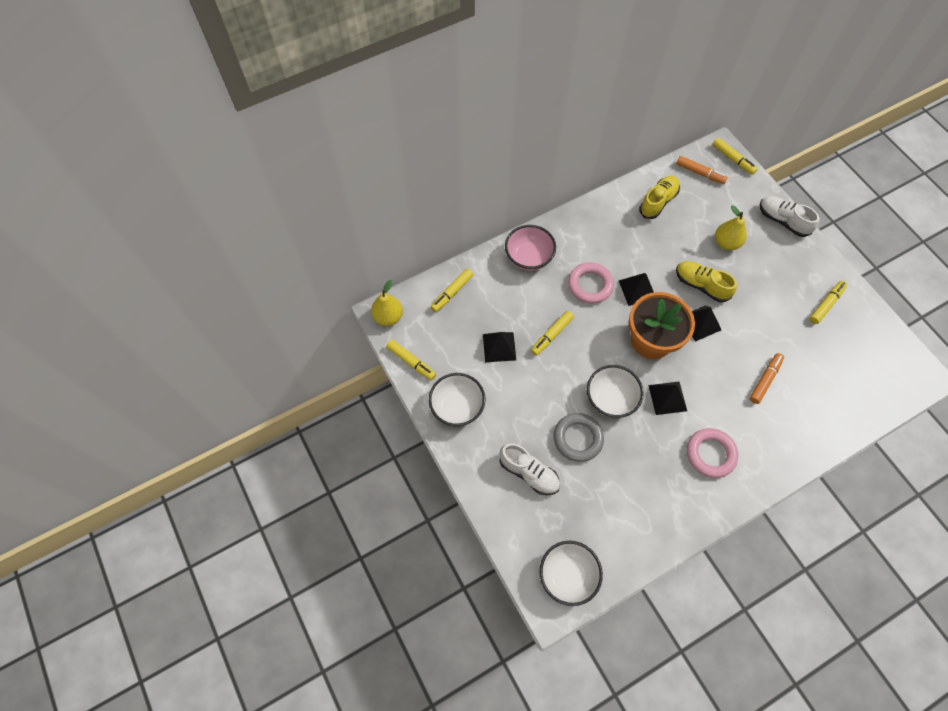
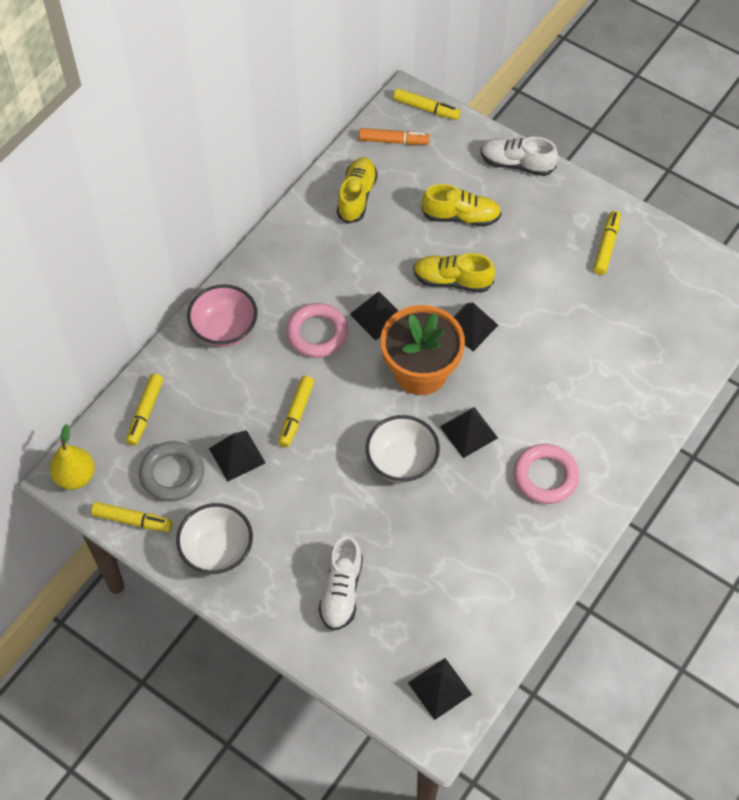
camera: 25 degrees left, 5 degrees down
(529, 473) = (341, 591): white shoe -> white shoe turned 90 degrees clockwise
(567, 575) = (439, 688): white bowl -> black pyramid
(577, 438) = (382, 525): grey ring -> grey ring (172, 474)
(726, 243) = (461, 216): yellow pear -> yellow shoe
(765, 380) = (572, 364): orange marker -> none

